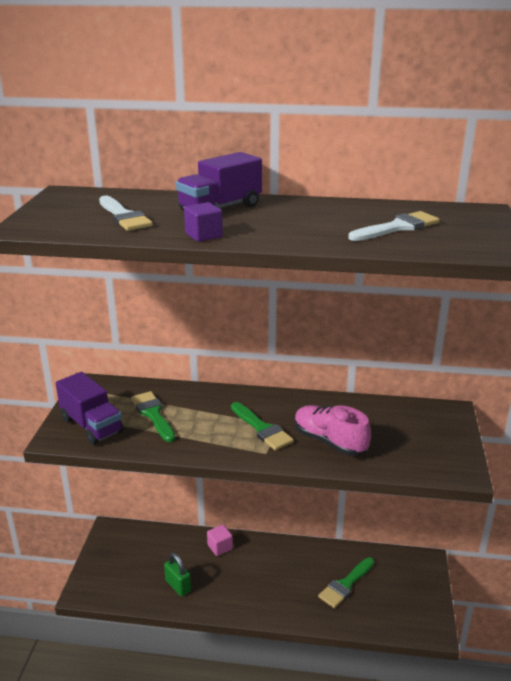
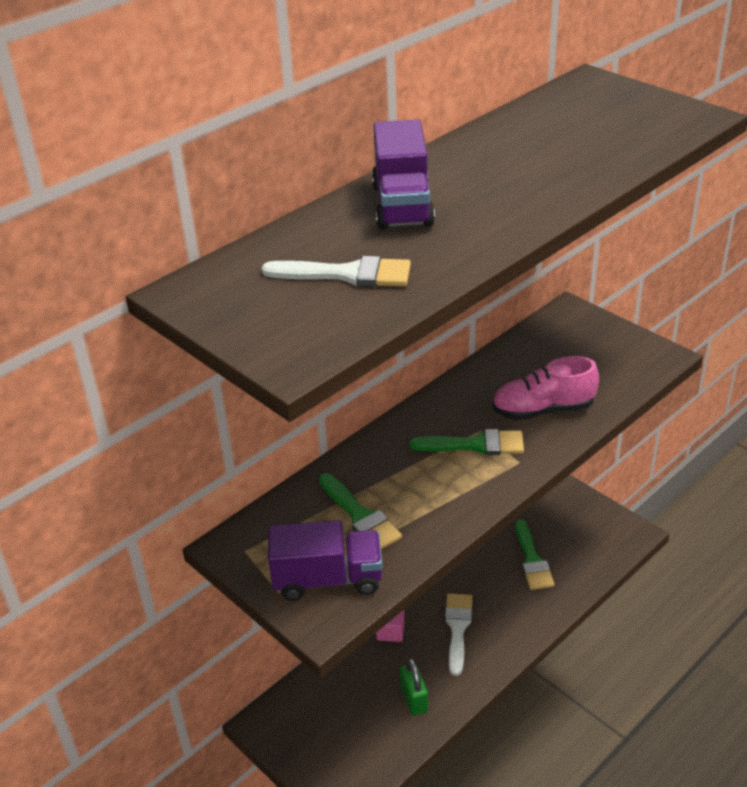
camera: 50 degrees left, 10 degrees up
(153, 414) = (360, 516): green brush -> green brush turned 135 degrees counterclockwise
(178, 586) = (414, 699): green padlock -> green padlock turned 75 degrees clockwise
(203, 235) = (479, 243): purple cube -> none
(397, 227) = (585, 135): white brush -> white brush (458, 628)

